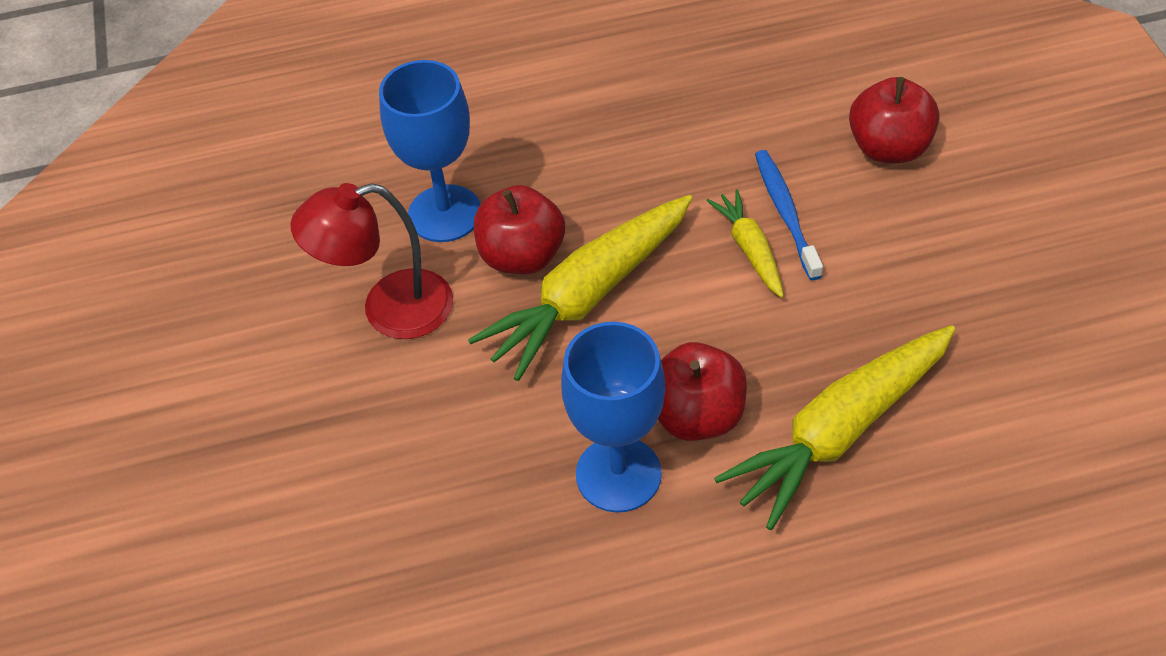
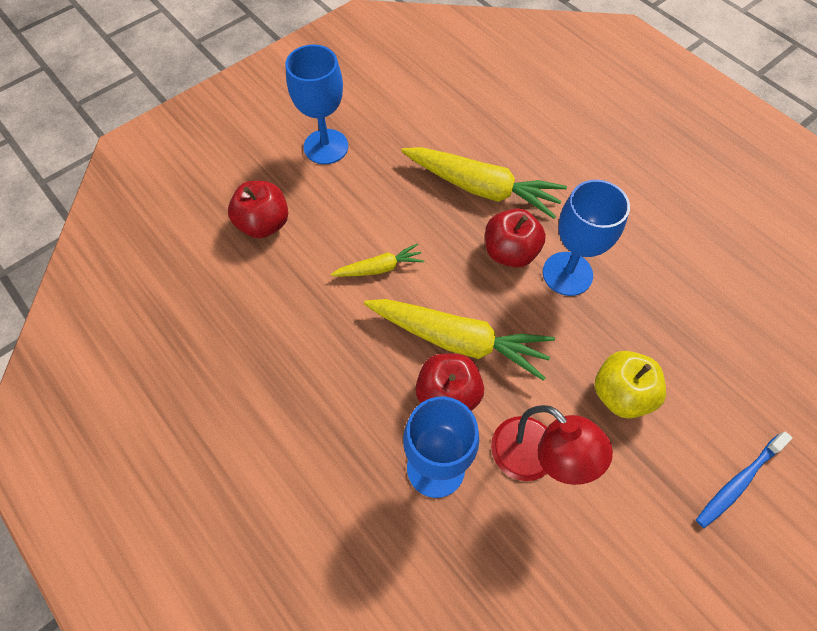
camera: 120 degrees left, 10 degrees up
(402, 443) = (621, 394): none -> yellow apple
(749, 249) = (379, 268): yellow carrot -> yellow carrot turned 150 degrees counterclockwise
(785, 212) = (341, 260): blue toothbrush -> blue toothbrush (738, 482)
(1017, 255) = (326, 147): none -> blue goblet

